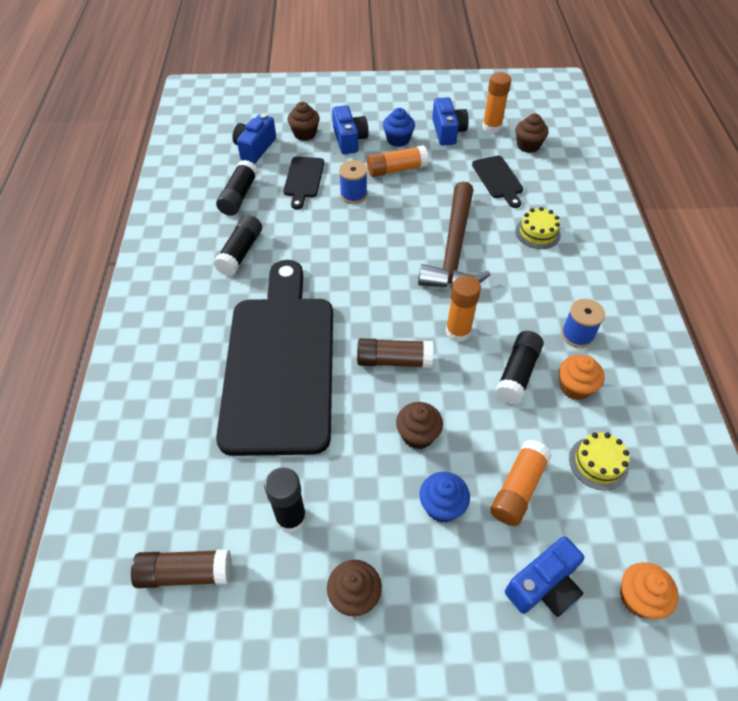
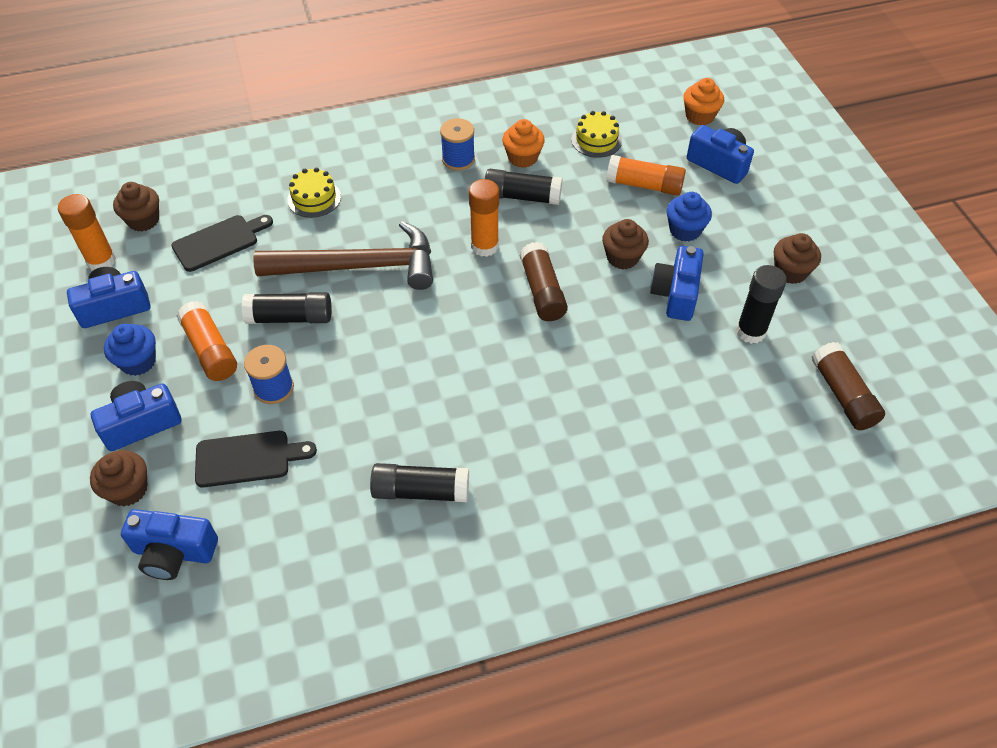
camera: 105 degrees left, 0 degrees up
(239, 196) = (300, 535): black glue stick -> black glue stick (290, 317)
(280, 364) = (585, 390): black cutting board -> none
(358, 466) = (676, 294): none -> blue camera

